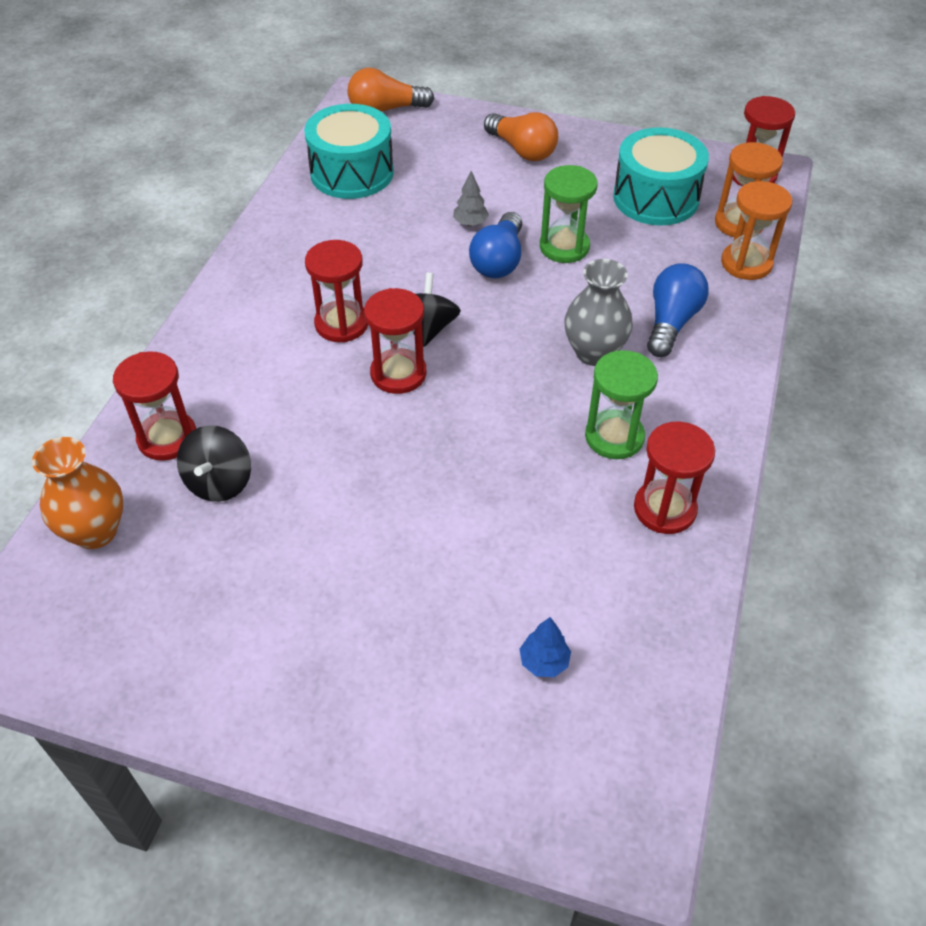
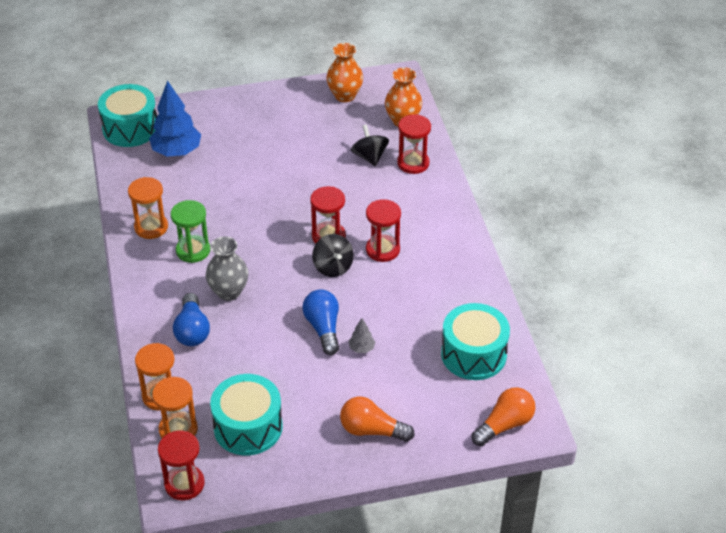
camera: 150 degrees right, 5 degrees down
(132, 647) = (345, 95): none -> orange vase
(544, 662) = (176, 151): blue tree -> blue tree, size x2.21
(564, 247) = (288, 356): green hourglass -> none
(612, 782) = (130, 128): none -> turquoise drum
(664, 509) = (151, 227): red hourglass -> orange hourglass

